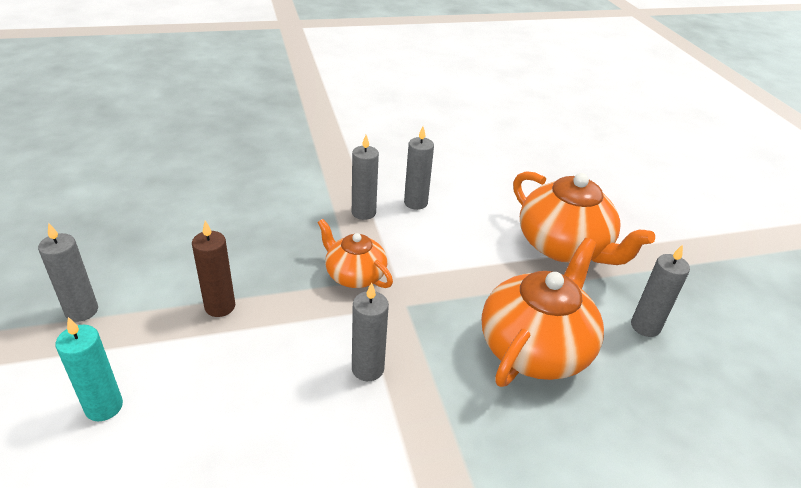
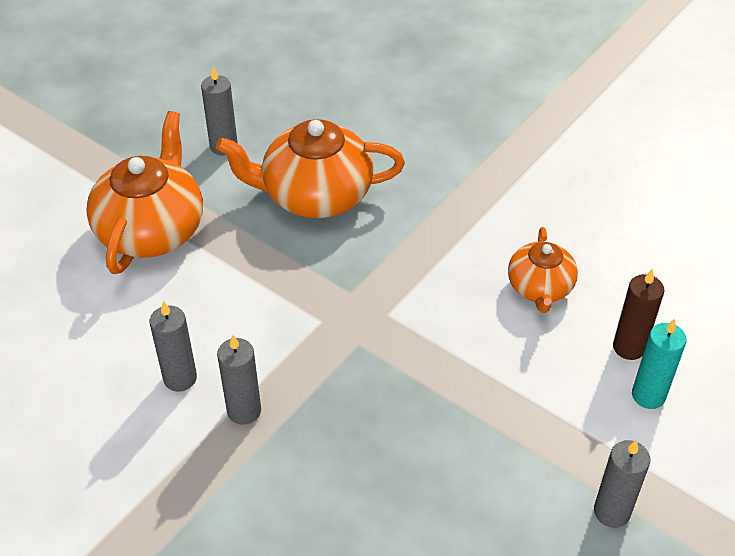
camera: 125 degrees left, 10 degrees up
(220, 306) = (492, 414): brown candle -> brown candle (629, 347)
(354, 275) = (350, 350): orange teapot -> orange teapot (540, 288)
(367, 369) = (442, 273): grey candle -> none

